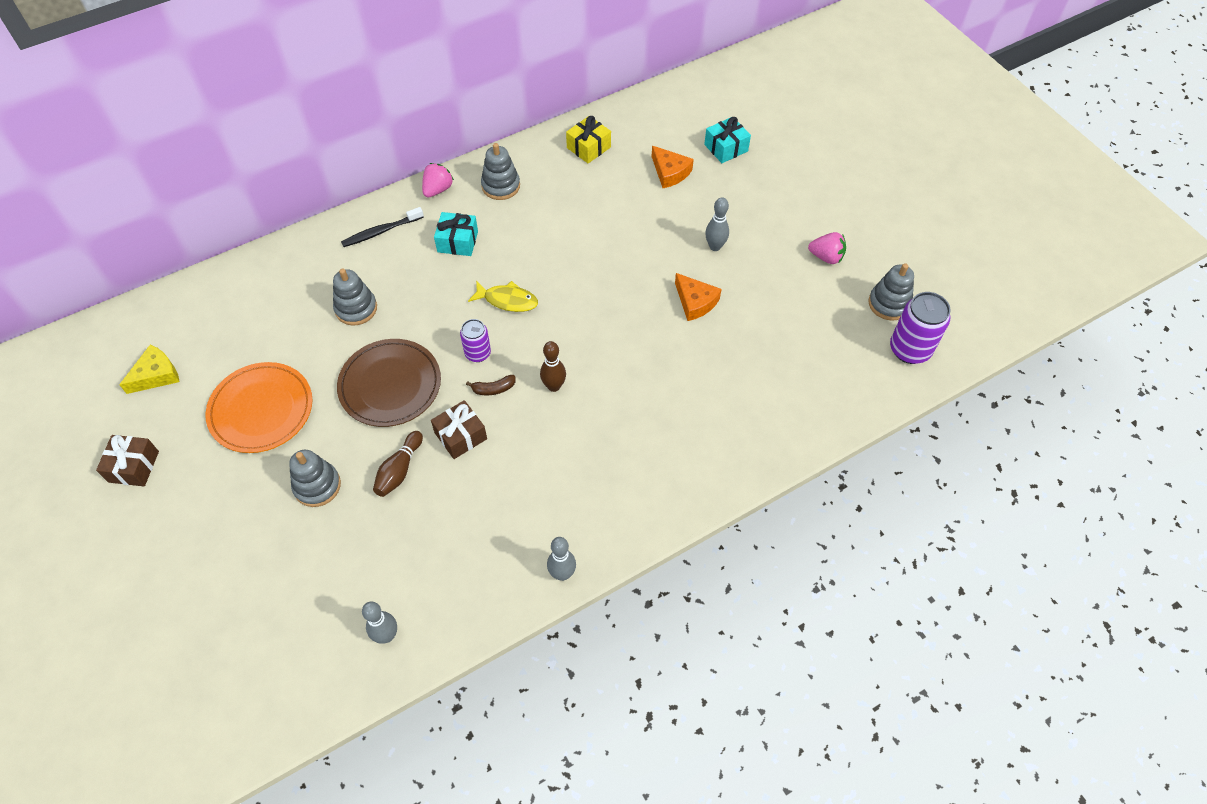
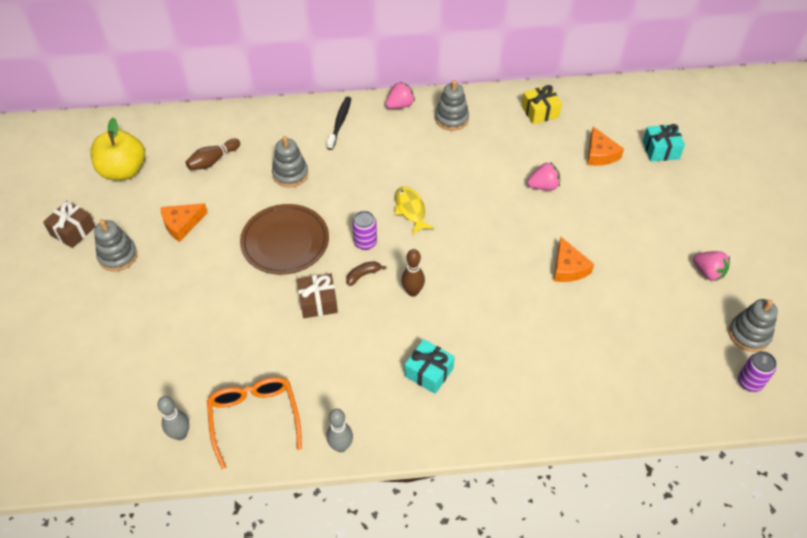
camera: 25 degrees right, 5 degrees down
(156, 375) = (123, 171): yellow cheese -> yellow apple
(261, 410) = (182, 224): orange plate -> orange cheese
(317, 486) = (191, 297): grey stacking toy -> grey stacking toy (118, 256)
(381, 231) = (340, 123): black toothbrush -> black toothbrush turned 105 degrees clockwise
(399, 470) = (257, 310): brown bowling pin -> brown bowling pin (213, 161)
(457, 241) = (395, 150): turquoise gift -> turquoise gift (429, 372)
(457, 584) = (254, 418): none -> orange glasses
(493, 389) = (363, 275): brown banana -> brown banana turned 135 degrees clockwise
(507, 300) = (410, 210): yellow fish -> yellow fish turned 150 degrees counterclockwise
(630, 226) = (543, 186): none -> pink strawberry
(715, 246) = (609, 228): grey bowling pin -> none
(909, 349) = (749, 382): purple can -> purple can, size x0.61

